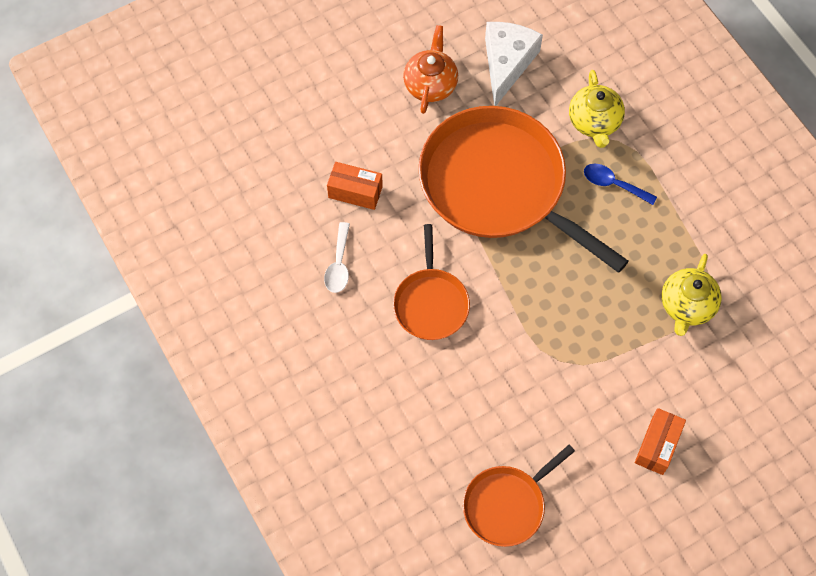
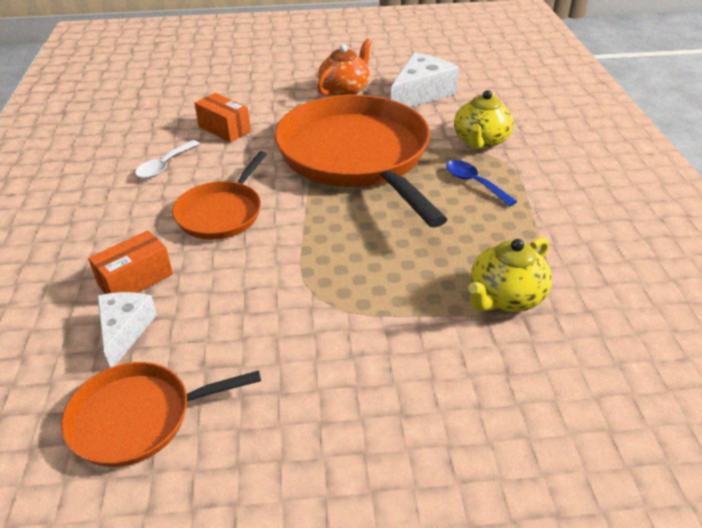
camera: 25 degrees right, 25 degrees down
(446, 446) = (125, 330): none -> white cheese
(657, 446) = (383, 427): orange box -> orange box (135, 279)

